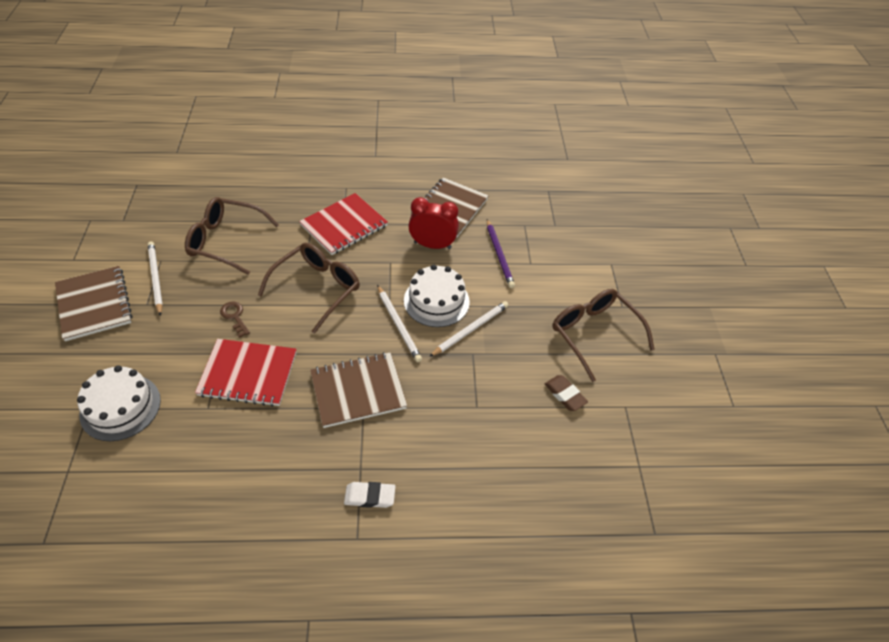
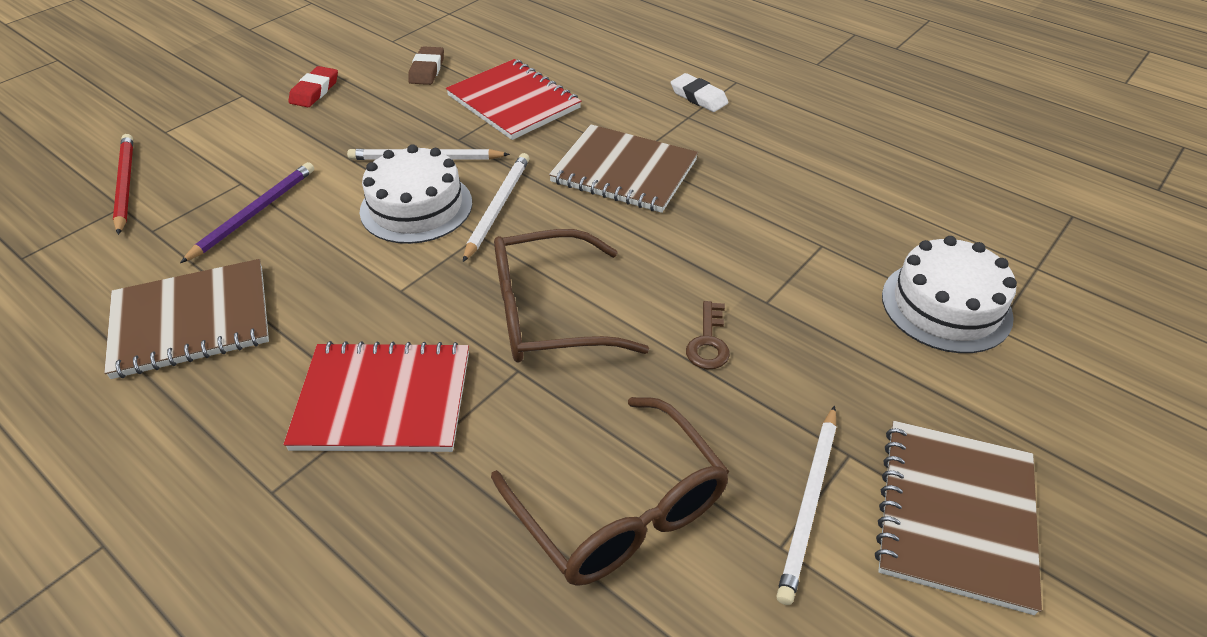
camera: 135 degrees left, 5 degrees down
(248, 374) = (743, 255): red notebook -> red notebook (513, 102)
(432, 245) = (309, 278): red clock -> none
(572, 233) = (125, 185): none -> red pencil
(594, 334) = (314, 91): brown glasses -> red eraser

